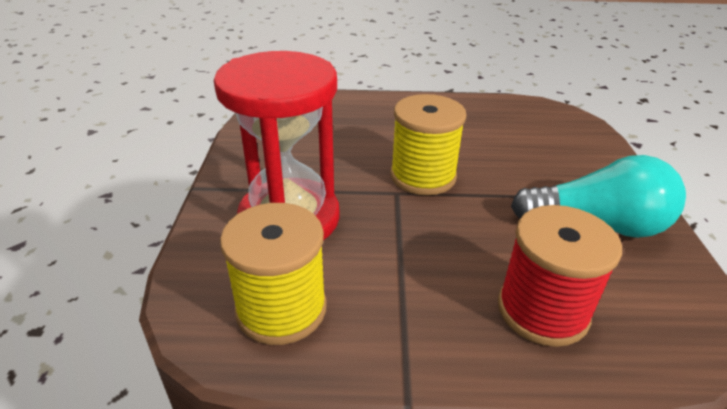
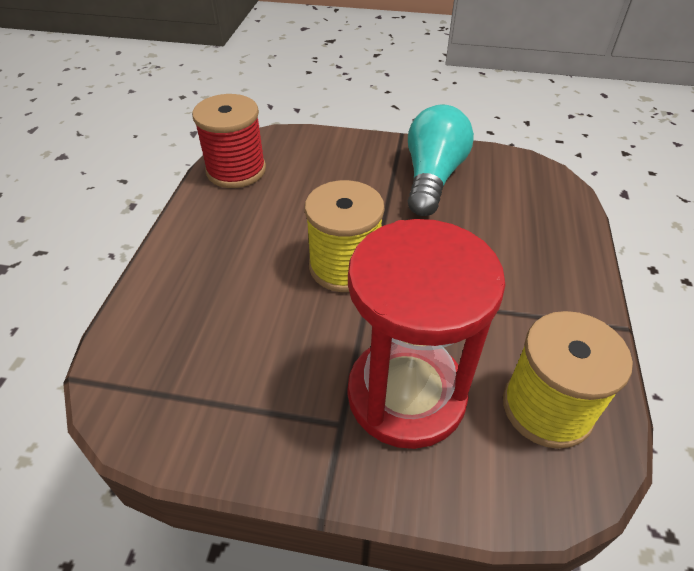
camera: 80 degrees left, 10 degrees up
(542, 310) = (529, 234): red spool -> red spool (236, 170)

